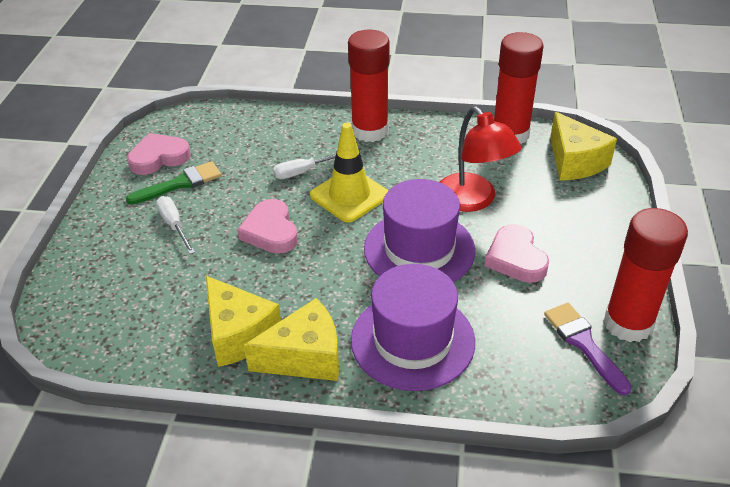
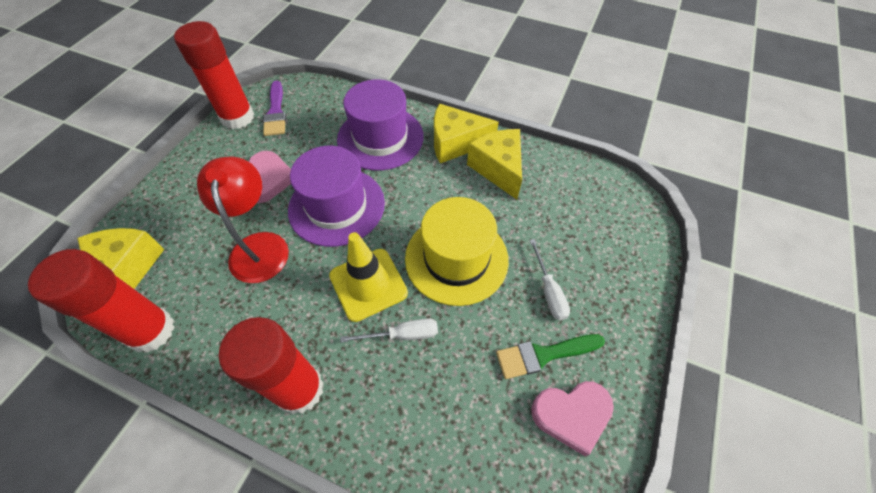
camera: 165 degrees left, 15 degrees up
(270, 231) = (456, 258): pink heart -> yellow hat

